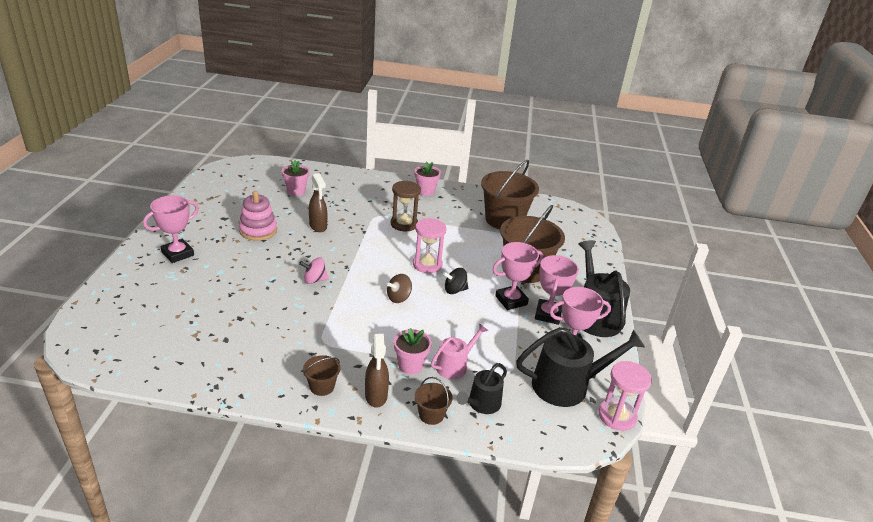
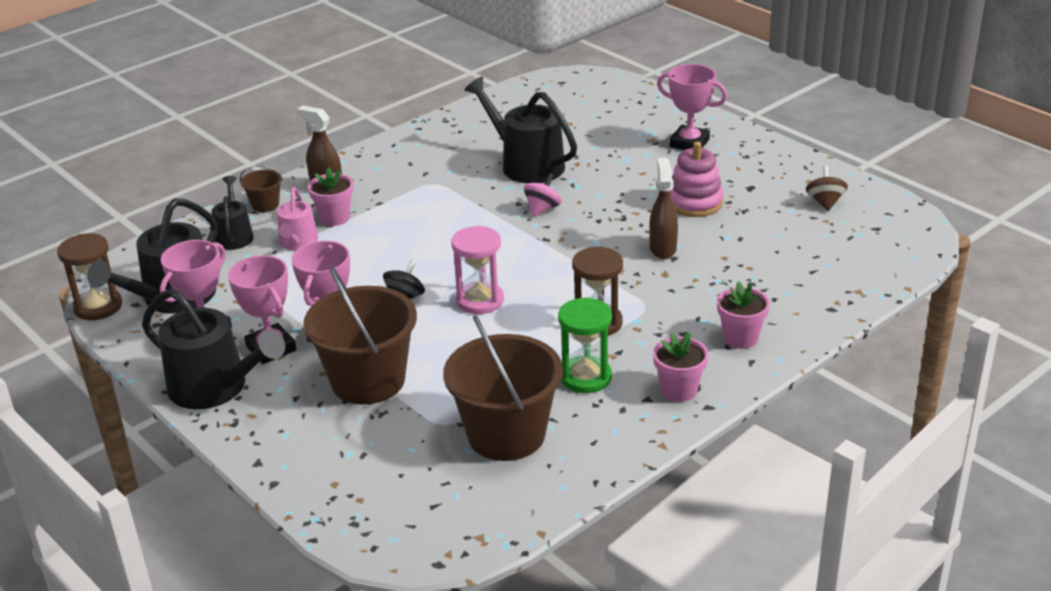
camera: 135 degrees right, 0 degrees up
(177, 254) = (689, 143): pink trophy -> pink trophy turned 60 degrees counterclockwise
(260, 310) = (526, 164): none -> black watering can
(296, 191) = (785, 261): pink flower pot -> pink flower pot (740, 338)
(318, 226) = (662, 248): brown spray bottle -> brown spray bottle turned 75 degrees clockwise
(322, 386) = (376, 165): brown bucket -> none
(399, 298) = (442, 252): brown spinning top -> brown spinning top (825, 202)
(445, 214) = (585, 377): none -> green hourglass
(617, 416) = (98, 307): pink hourglass -> brown hourglass

